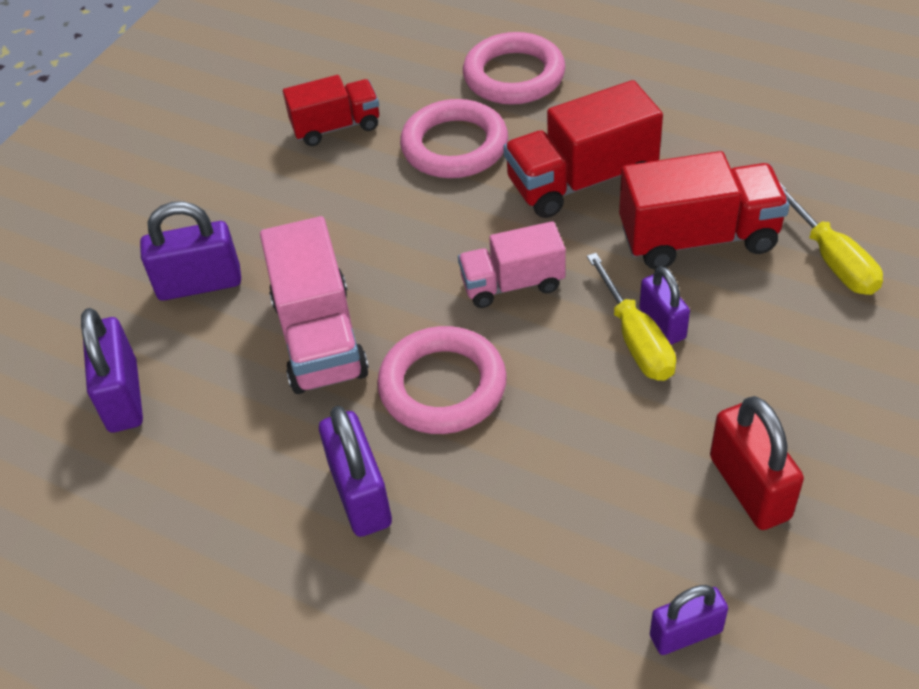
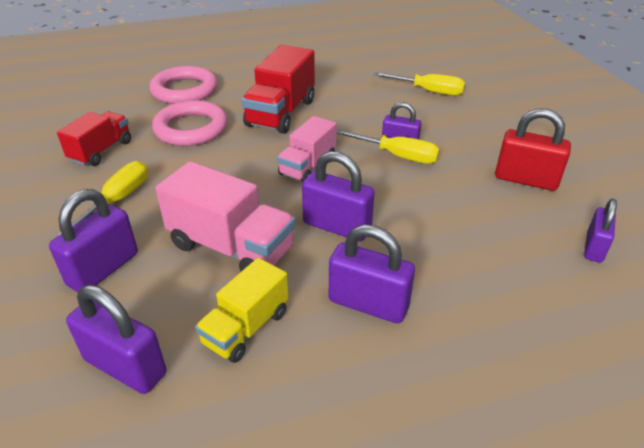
camera: 50 degrees left, 10 degrees down
(238, 433) = (246, 327): none -> yellow truck
(285, 208) = (117, 201): none -> yellow screwdriver
(442, 386) = (337, 226): pink ring -> purple padlock
(698, 238) = (366, 109): red truck -> none

